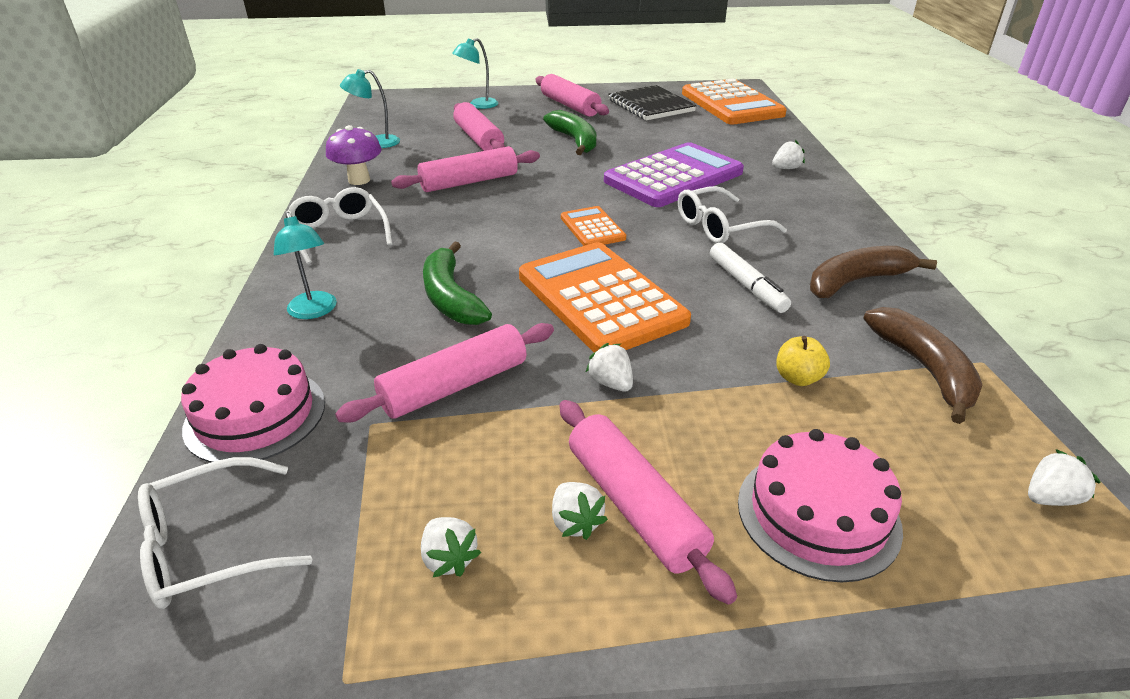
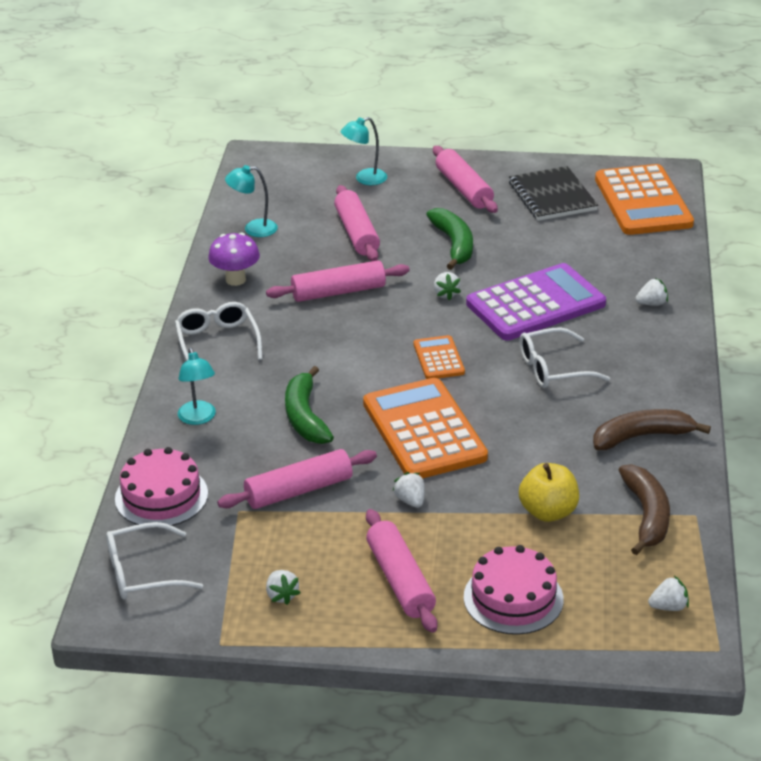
camera: 10 degrees right, 0 degrees up
(575, 522) = (361, 585): white strawberry -> white strawberry (446, 294)
(746, 285) = (548, 430): white marker -> none
(798, 378) = (548, 512): yellow apple -> yellow apple, size x1.62

